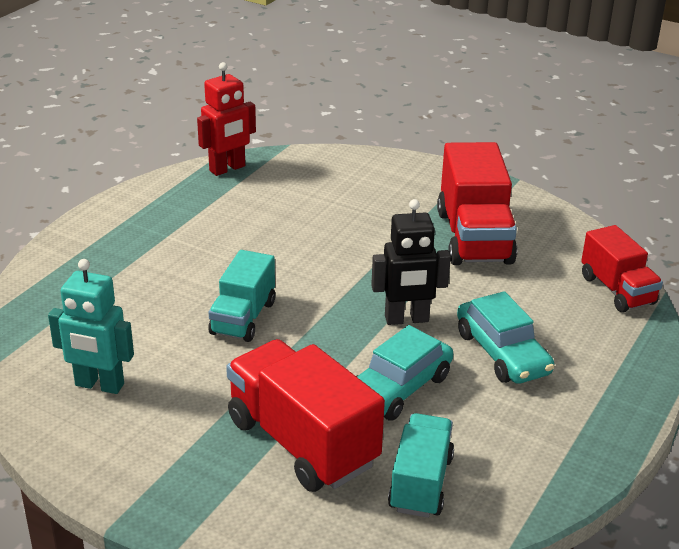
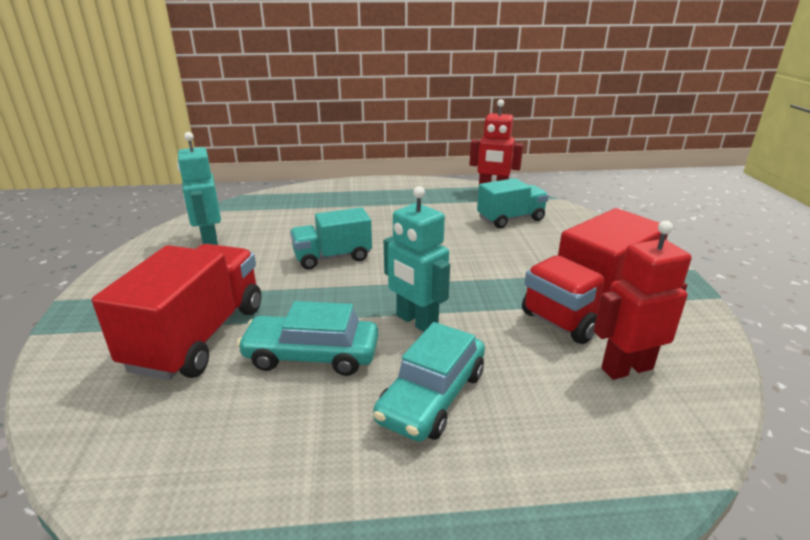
camera: 55 degrees right, 5 degrees down
(406, 319) = (416, 322): black robot -> turquoise robot
(420, 483) = (176, 424): turquoise truck -> turquoise truck (510, 219)
(550, 263) = (626, 368): none -> red robot
(617, 290) = (661, 439): red truck -> none

